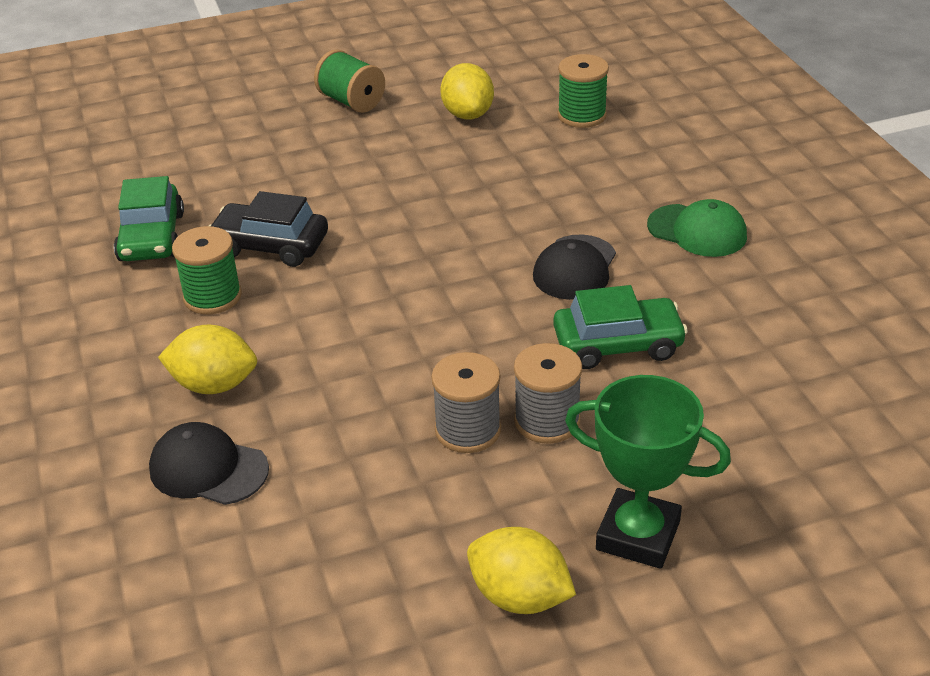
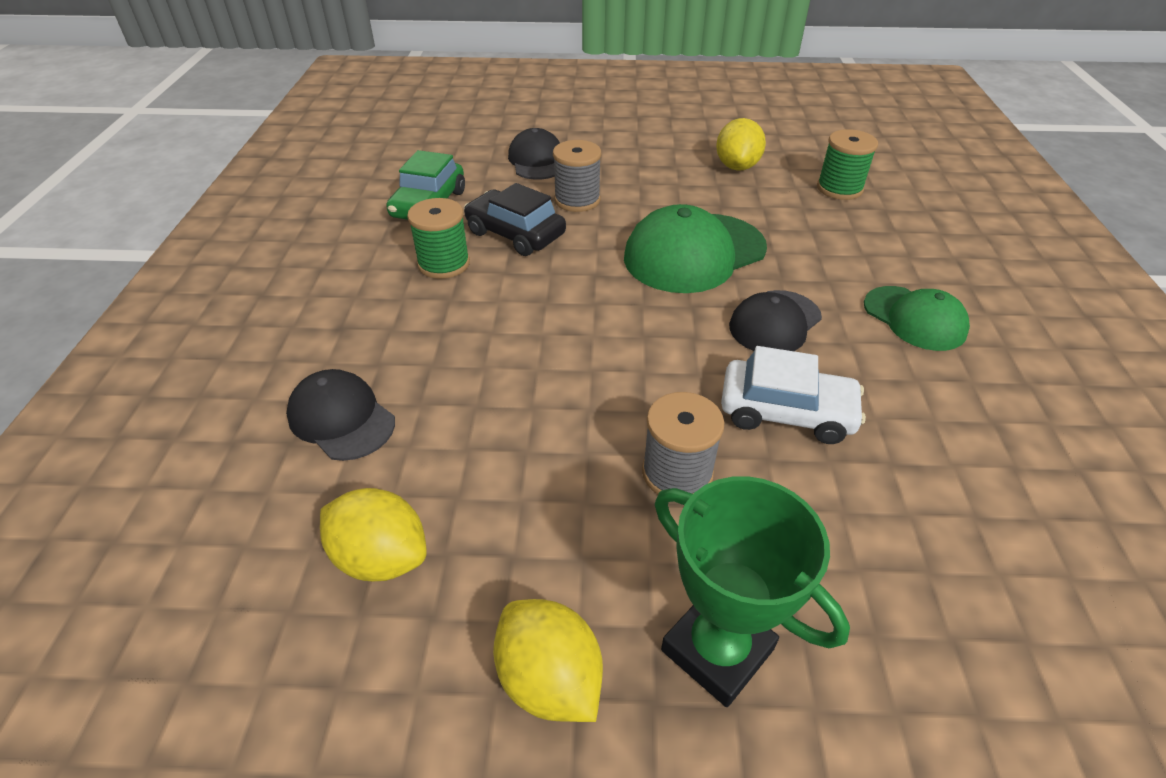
camera: 20 degrees right, 5 degrees up
(214, 385) = (396, 341): yellow lemon -> yellow lemon (381, 557)
(244, 157) = (537, 161): none -> black cap
(351, 101) = (645, 137): green spool -> none
(468, 220) = (694, 253): none -> green cap
(468, 430) = (593, 457): grey spool -> grey spool (577, 200)
(618, 344) = (786, 412): green car -> white car

